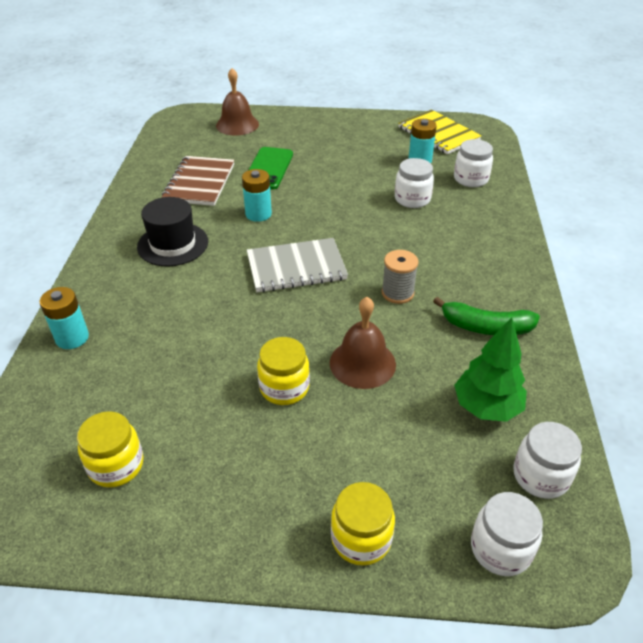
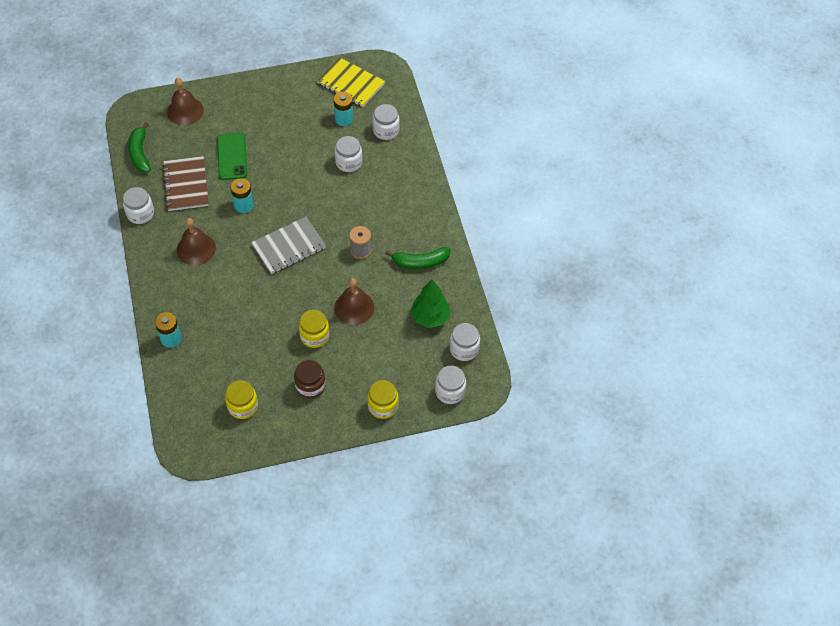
camera: 20 degrees left, 15 degrees up
(129, 198) = (140, 213): none -> white jar
(165, 148) = (140, 153): none -> green banana
(173, 244) = (196, 249): black hat -> brown bell
(244, 463) = (310, 385): none -> brown jar

